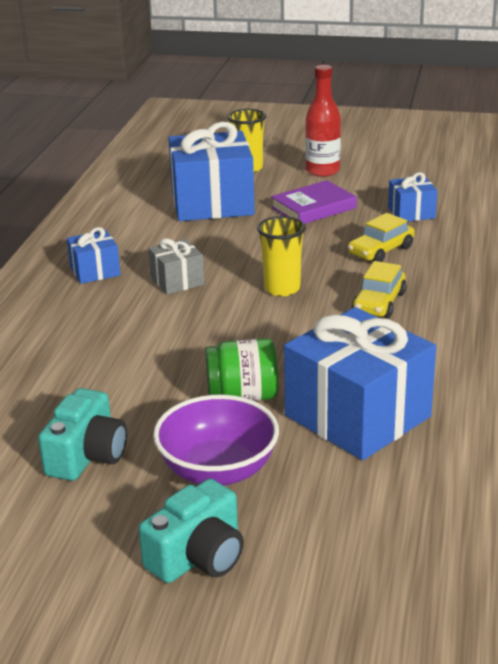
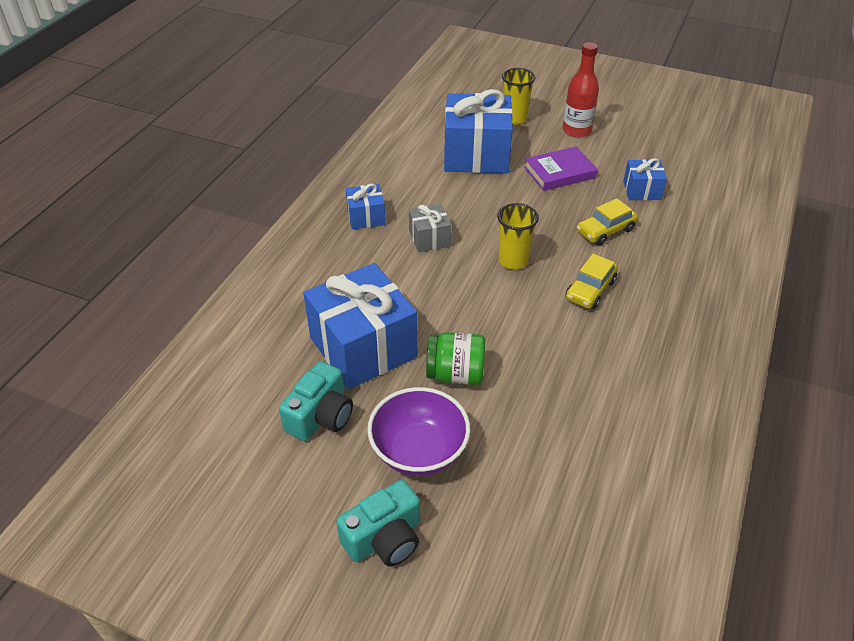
camera: 10 degrees right, 15 degrees up
(357, 416) = (544, 413): blue gift -> blue gift (363, 347)

